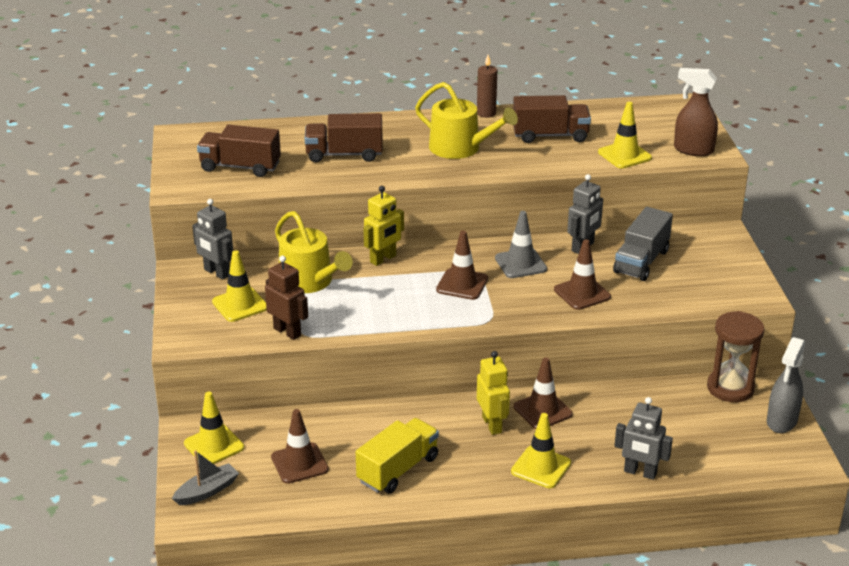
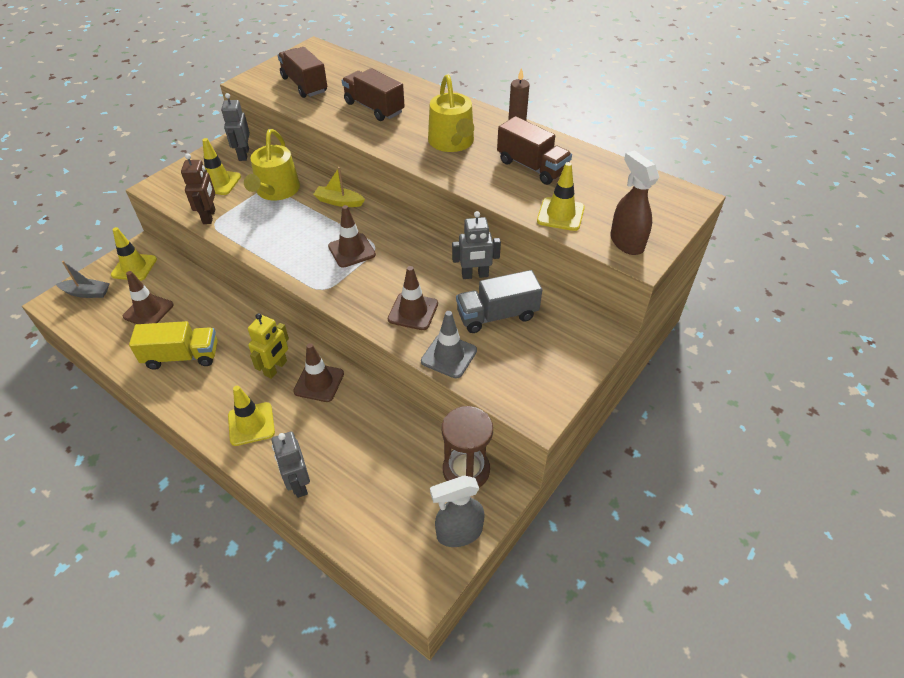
camera: 45 degrees right, 15 degrees up
(383, 259) = (339, 202): yellow robot -> yellow boat
(520, 264) = (412, 260): grey traffic cone -> grey traffic cone (449, 356)

